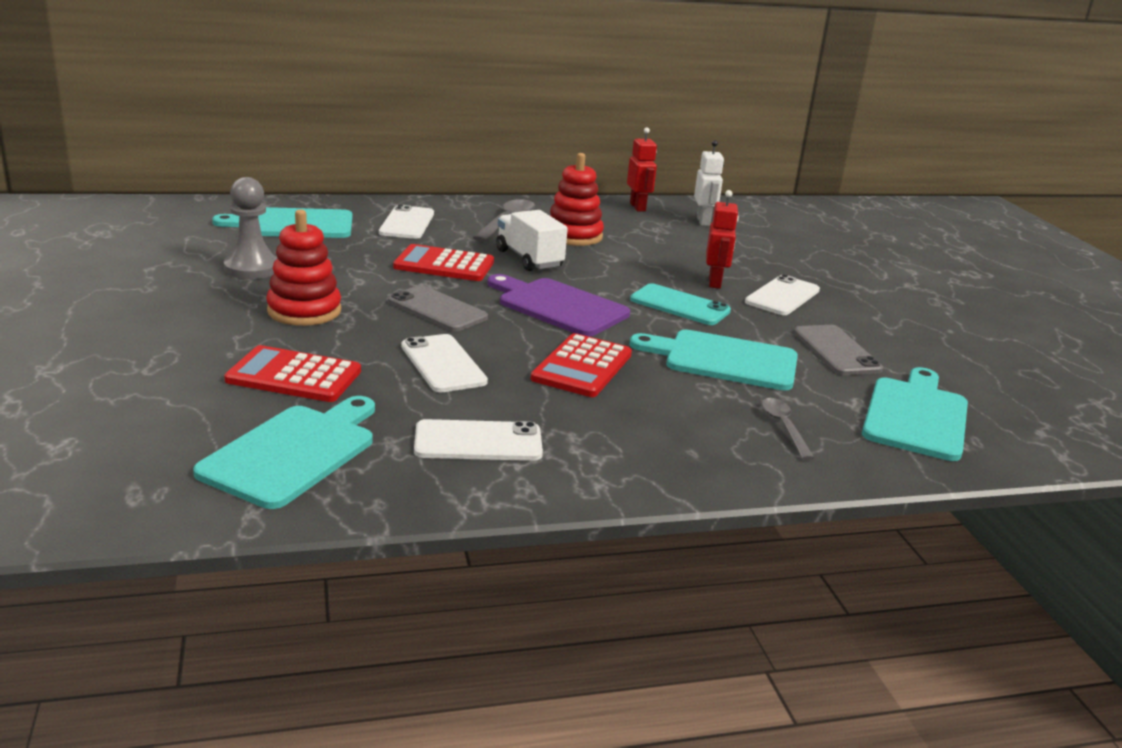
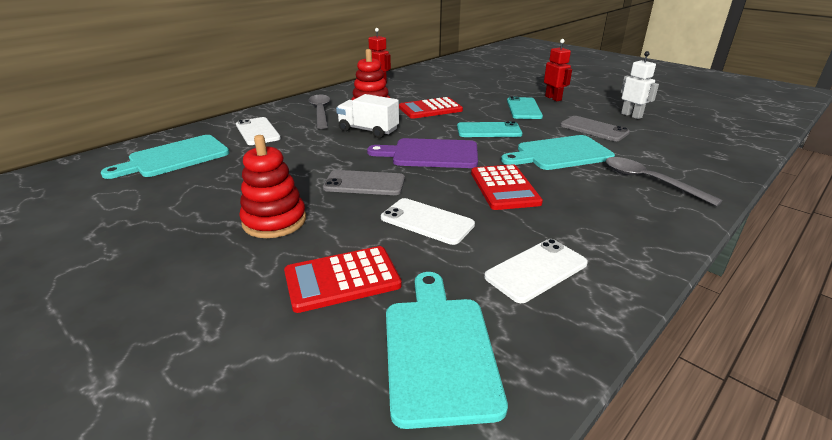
camera: 30 degrees left, 5 degrees up
(252, 269) = (186, 203): grey pawn -> none
(444, 265) = (323, 151): red calculator -> red calculator (430, 109)
(703, 221) = (423, 81): white robot -> white robot (631, 115)
(715, 282) = (483, 112): red robot -> red robot (553, 98)
(782, 296) = (523, 109): white phone -> turquoise phone
(784, 427) = (649, 181): grey spoon -> grey spoon, size x1.60
(915, 416) = (680, 150): turquoise cutting board -> none

